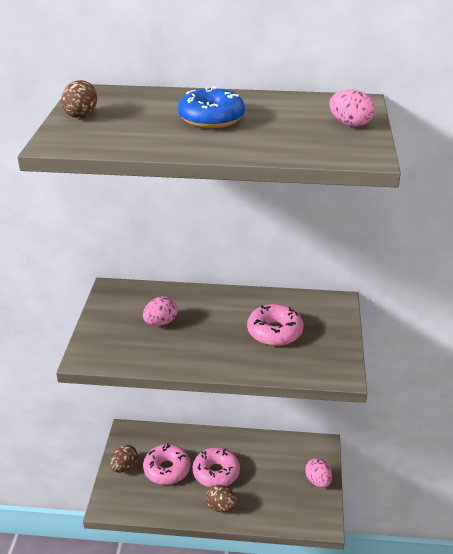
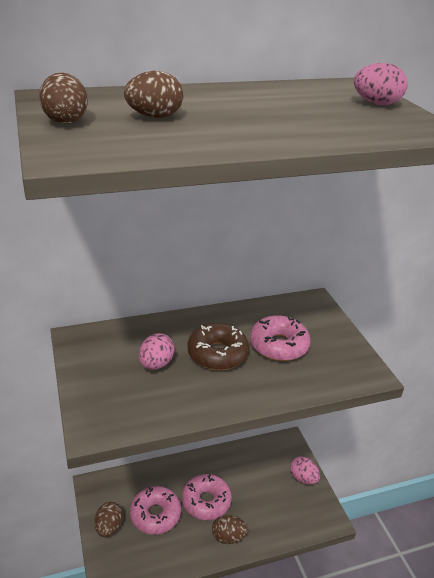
camera: 25 degrees left, 0 degrees up
(147, 118) = (154, 117): none -> brown egg
(211, 118) = (229, 111): blue donut -> none
(216, 326) = (217, 354): none -> brown donut

